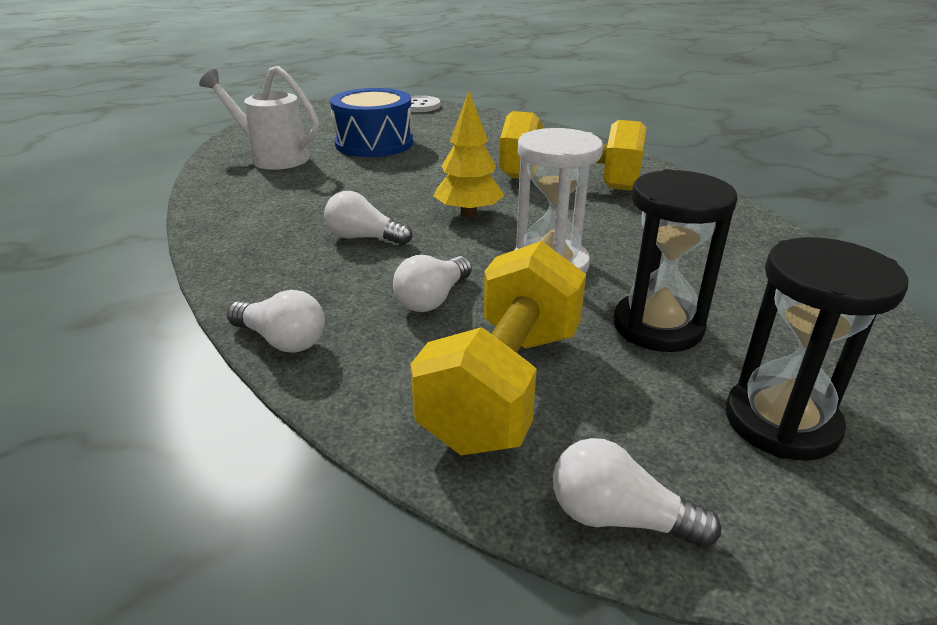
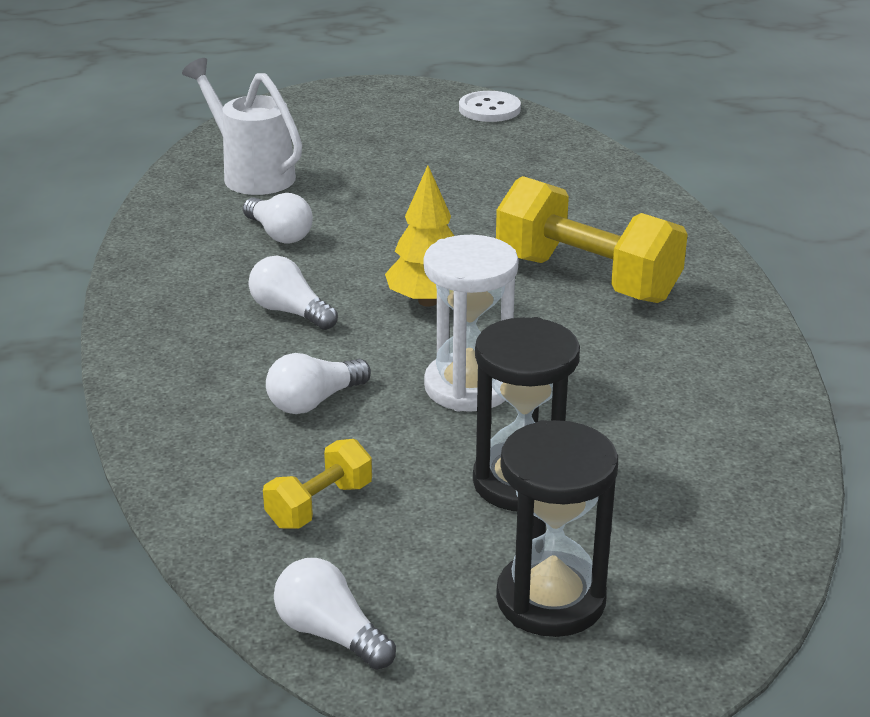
camera: 20 degrees right, 0 degrees up
(282, 340) = (146, 415): white light bulb -> white light bulb (279, 234)
(374, 143) = (387, 170): blue drum -> none
(504, 386) = (319, 505): yellow dumbbell -> yellow dumbbell, size x0.49

